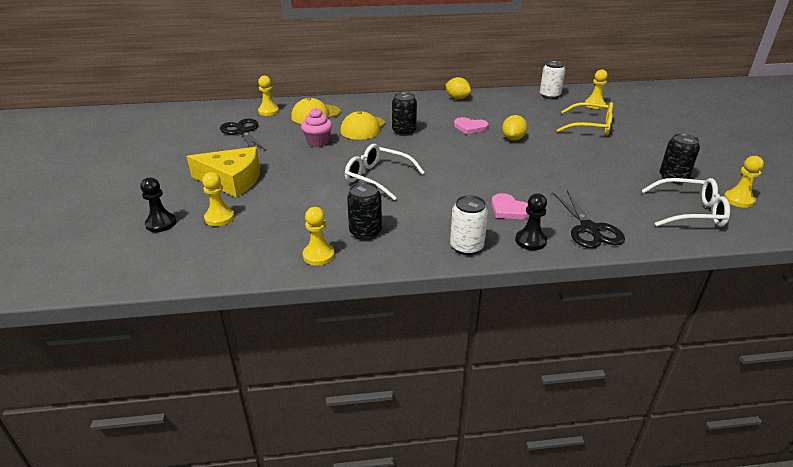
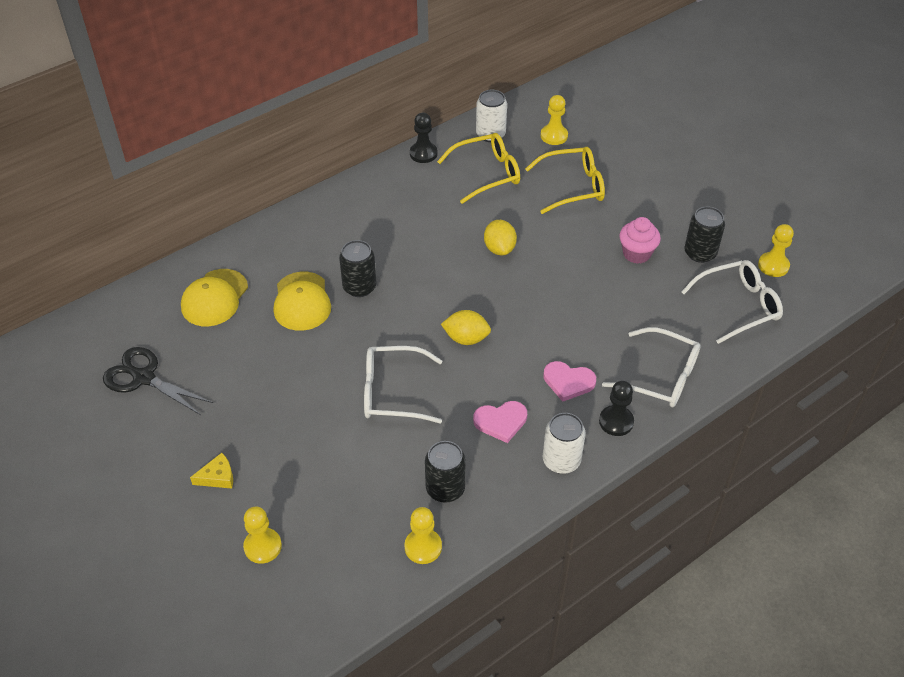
camera: 30 degrees left, 15 degrees up
(161, 223) = (200, 590): black pawn -> black pawn (423, 153)
(232, 180) = (218, 477): yellow cheese -> yellow cheese, size x0.43
(268, 111) = (140, 317): yellow pawn -> none
(318, 142) = (266, 356): pink cupcake -> pink cupcake (636, 253)
(457, 98) = (378, 184): yellow lemon -> yellow lemon (466, 338)
(470, 127) = (435, 245): pink heart -> pink heart (501, 422)
(533, 109) = (487, 173): none -> yellow glasses
(589, 229) = (660, 376): black scissors -> white glasses

